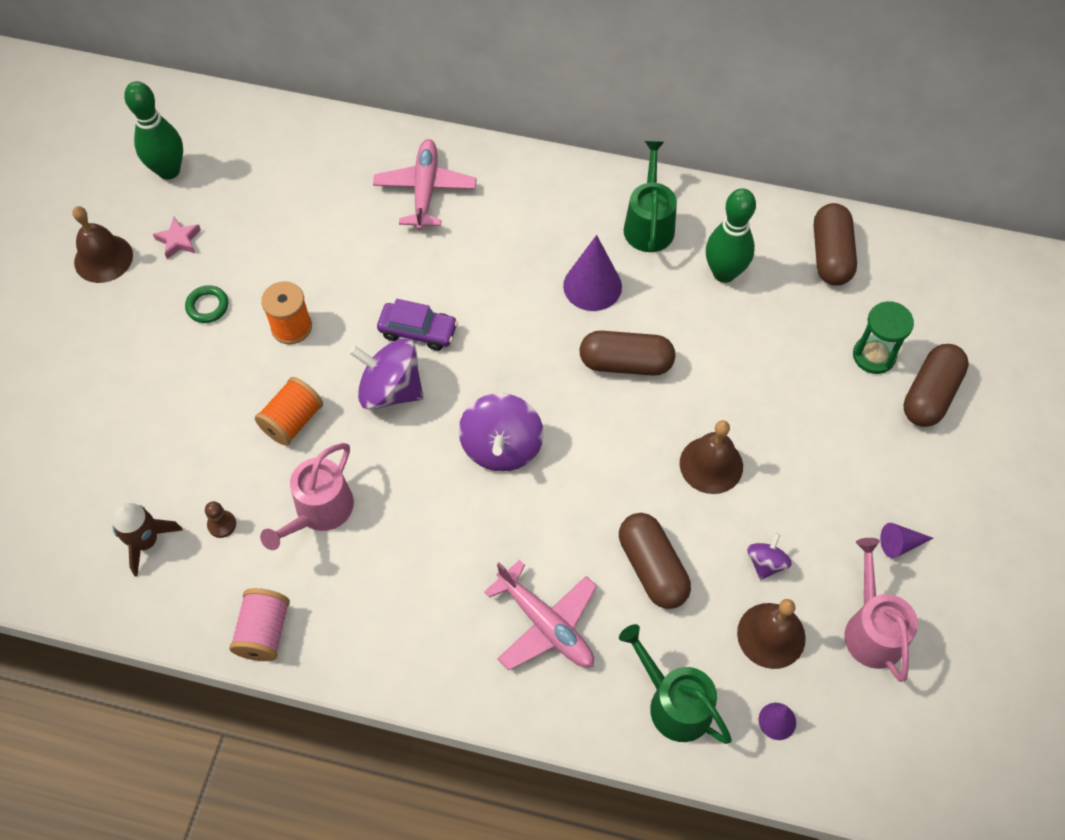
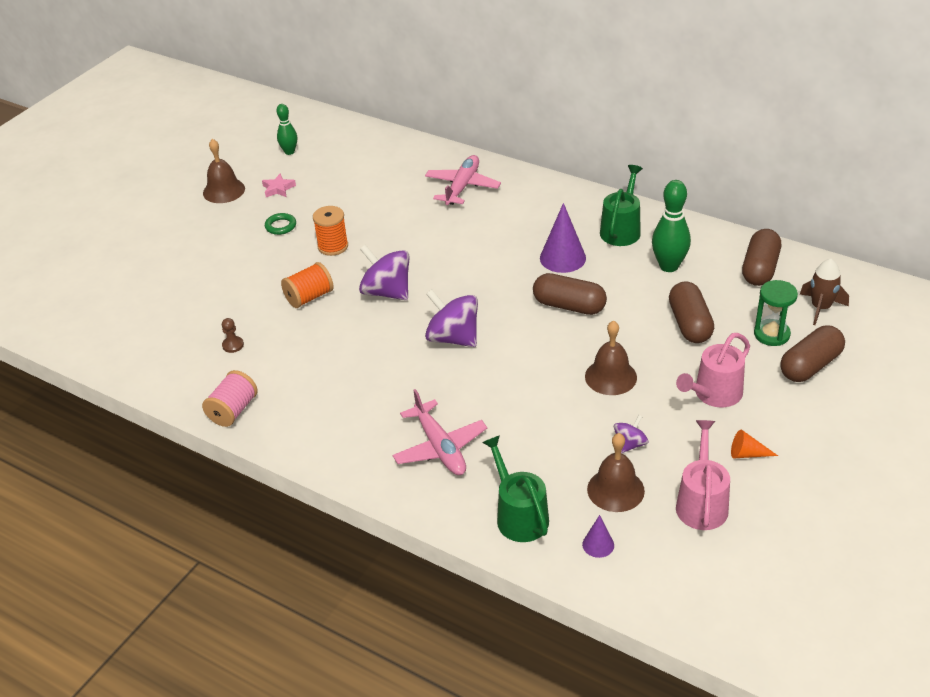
camera: 20 degrees right, 20 degrees down
(146, 542) = (177, 345): brown rocket -> brown rocket (820, 308)
(169, 171) = (289, 152): green bowling pin -> green bowling pin, size x0.62
(319, 511) = (304, 350): pink watering can -> pink watering can (714, 394)
(418, 331) = (421, 263): purple car -> none
(501, 447) = (453, 338): purple spinning top -> purple spinning top turned 105 degrees clockwise
(652, 568) = (537, 430): brown capsule -> brown capsule (690, 324)
(900, 544) = (747, 454): purple cone -> orange cone

